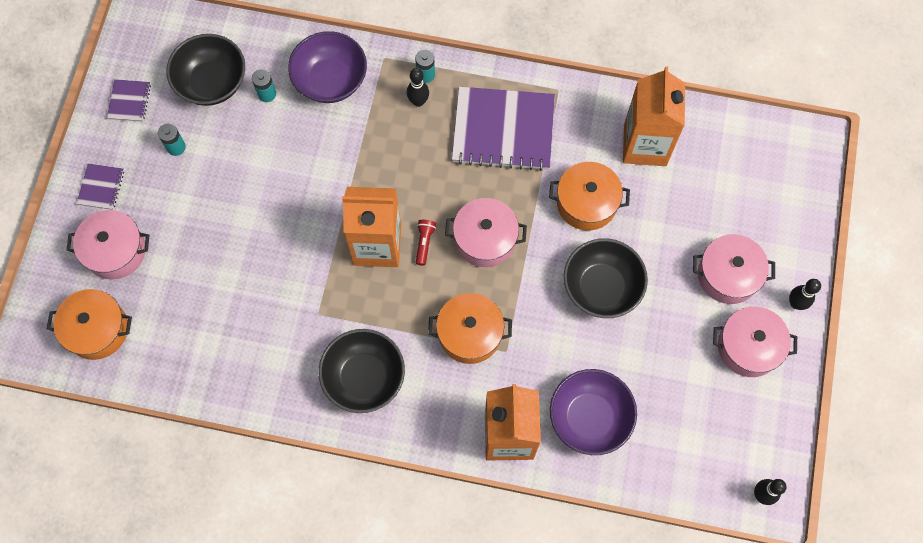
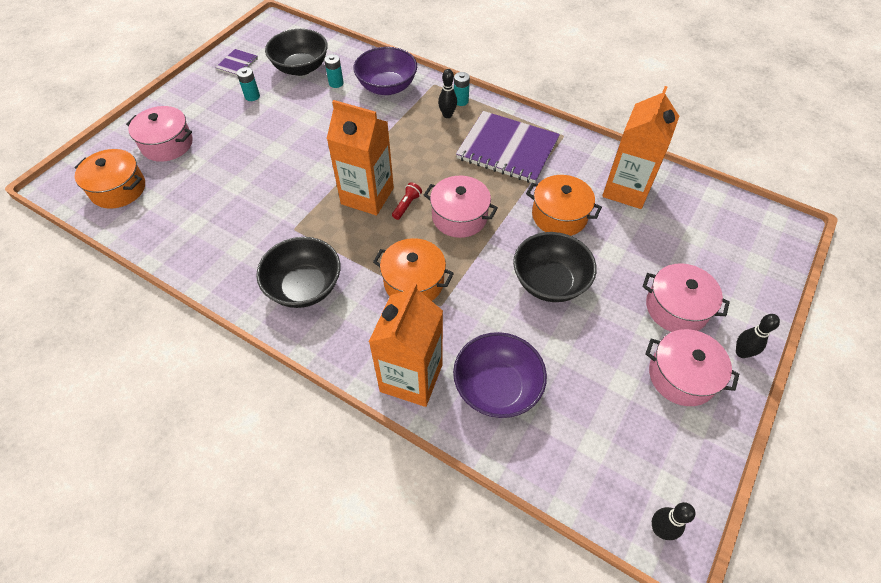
camera: 20 degrees right, 15 degrees down
(101, 187) = (184, 105): purple notebook -> none

